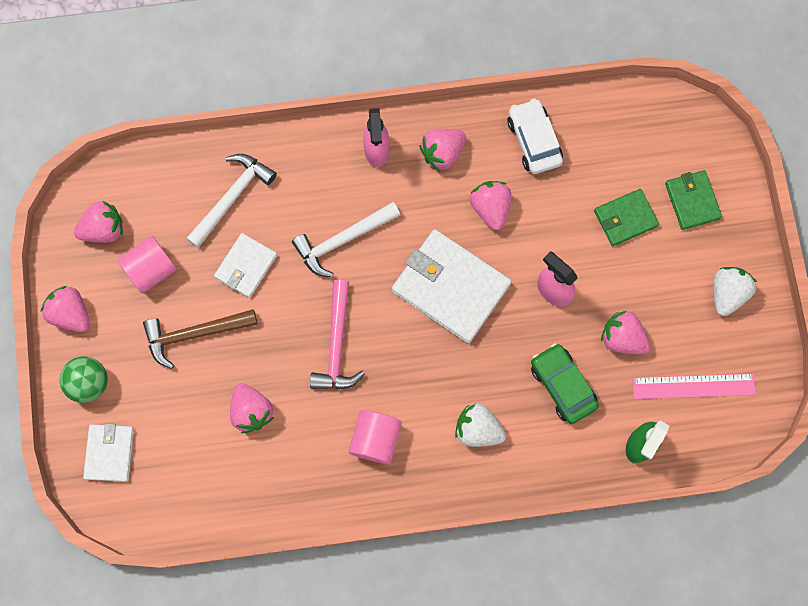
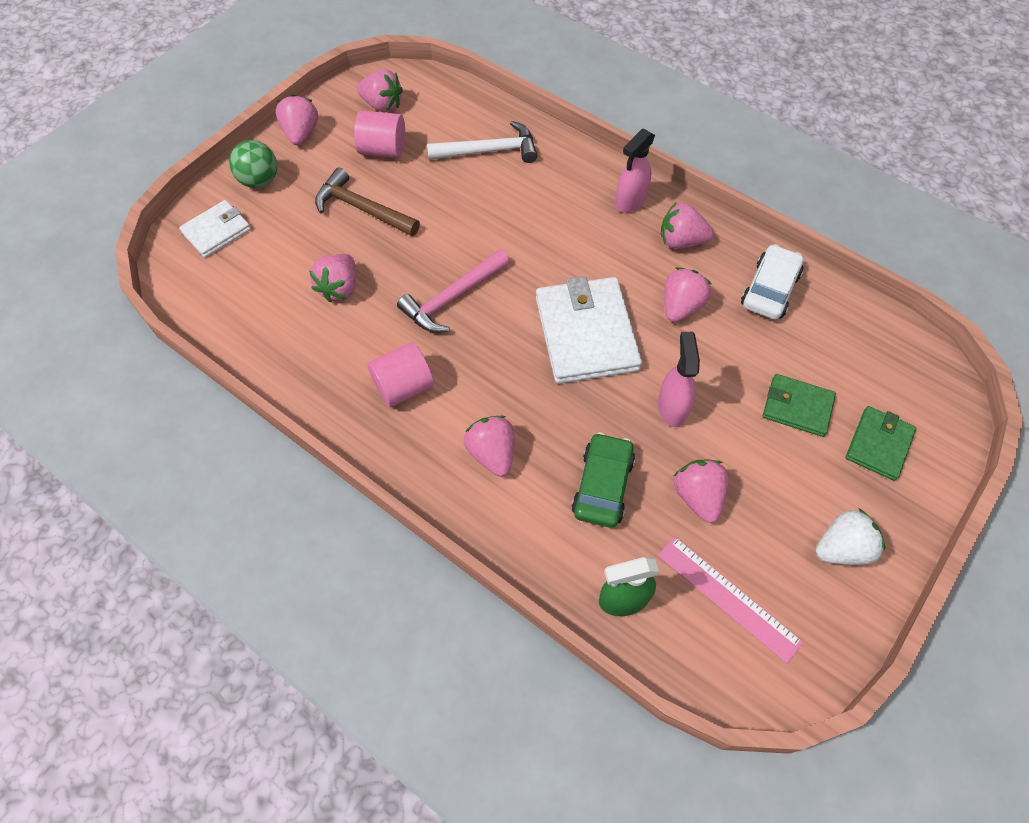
camera: 45 degrees right, 15 degrees down
(246, 266) = (448, 197): white wallet -> none
(343, 240) = (537, 236): white hammer -> none
(478, 429) = (492, 453): white strawberry -> pink strawberry

